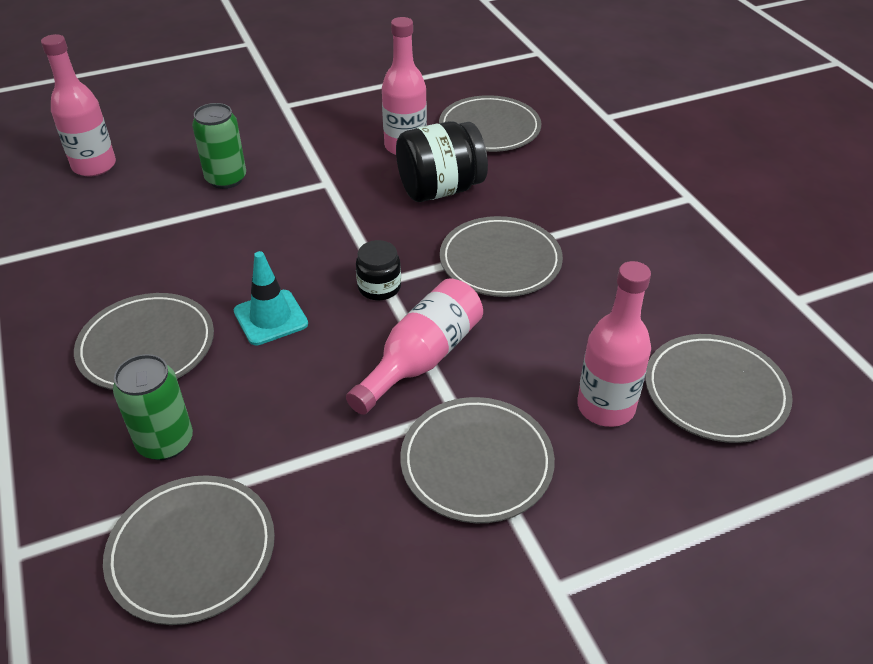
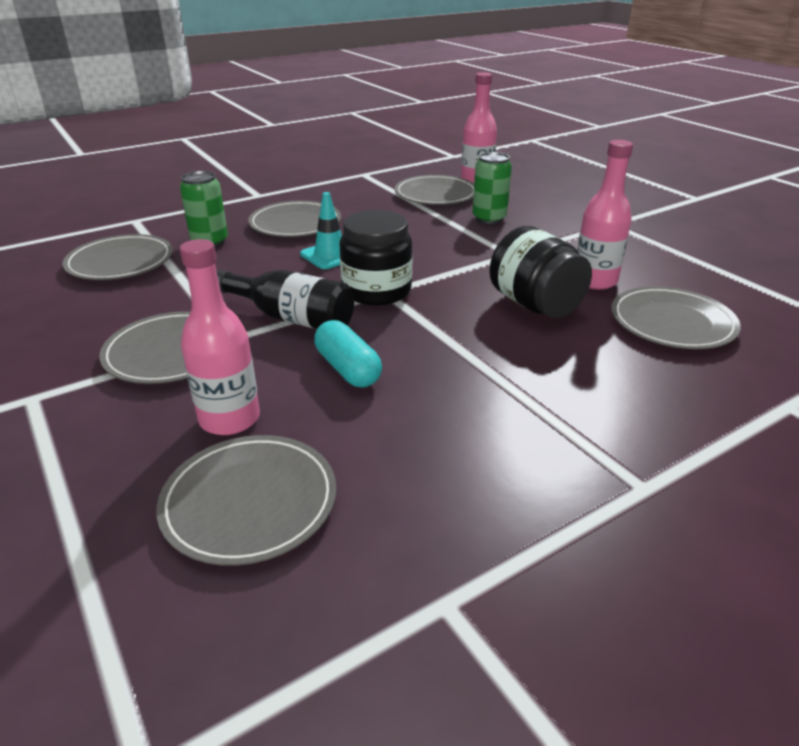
camera: 80 degrees right, 10 degrees down
(379, 287) = (376, 291): black jar -> black jar, size x1.80
(422, 359) = (291, 318): pink bottle -> black bottle
(500, 261) = (435, 345): grey plate -> grey plate (436, 194)
(531, 322) = (348, 369): none -> turquoise capsule

